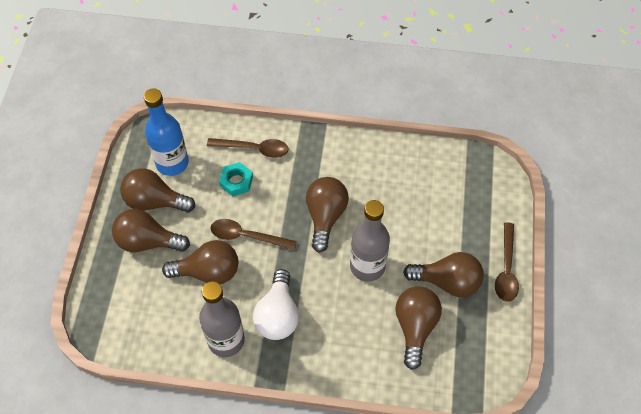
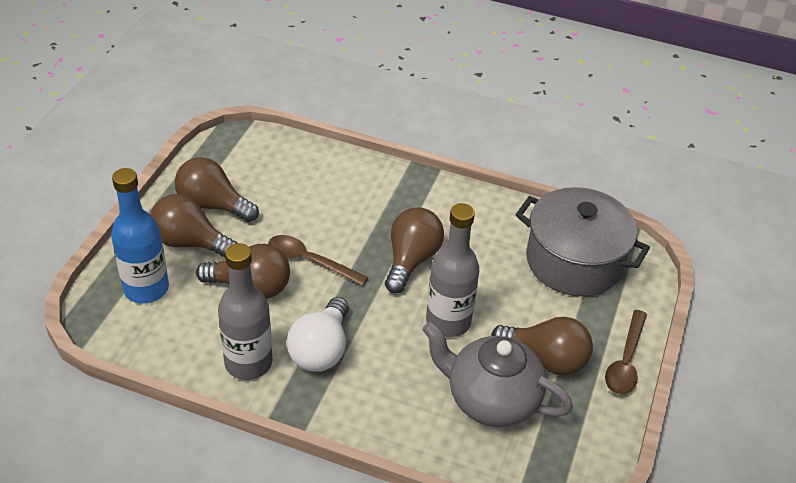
camera: 10 degrees right, 15 degrees down
(172, 163) = (246, 172): blue bottle -> blue bottle (146, 288)
(236, 181) = (315, 204): turquoise nut -> none
(254, 149) = (346, 177): brown spoon -> none
(415, 327) = (491, 399): brown light bulb -> grey teapot
(450, 188) = (574, 261): none -> grey pot

